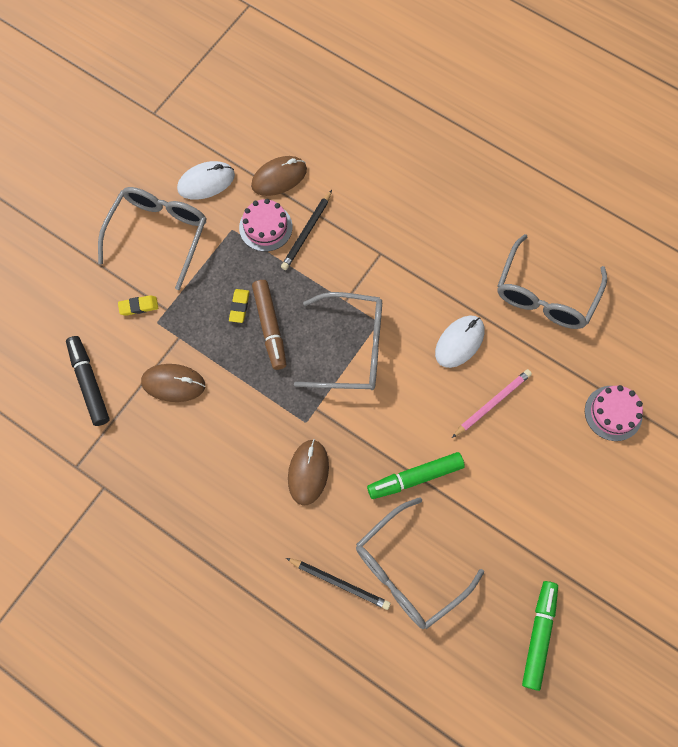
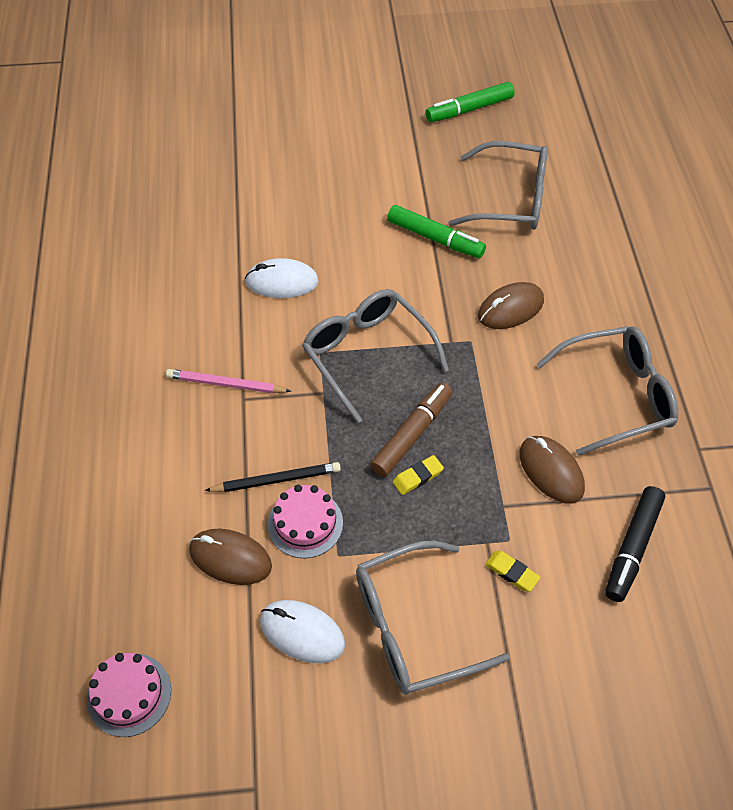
camera: 130 degrees left, 15 degrees down
(339, 583) = (568, 232): black pencil -> none
(492, 403) = (318, 228): pink pencil -> pink pencil (226, 384)
(545, 294) = (174, 252): grey glasses -> grey glasses (616, 396)
(613, 413) = (250, 155): pink cake -> pink cake (129, 694)

